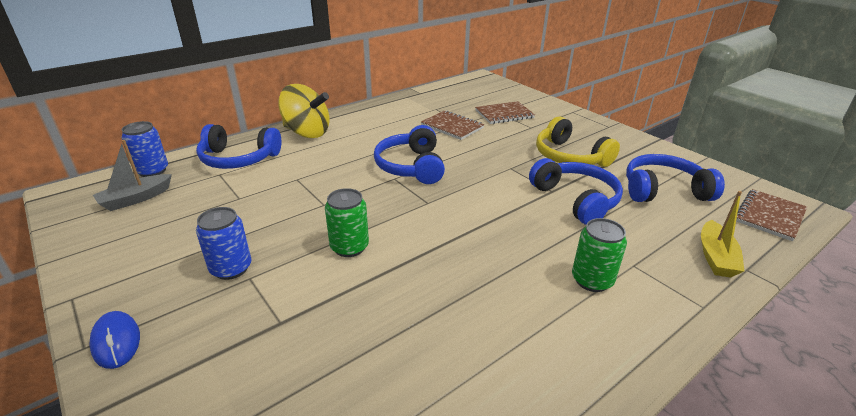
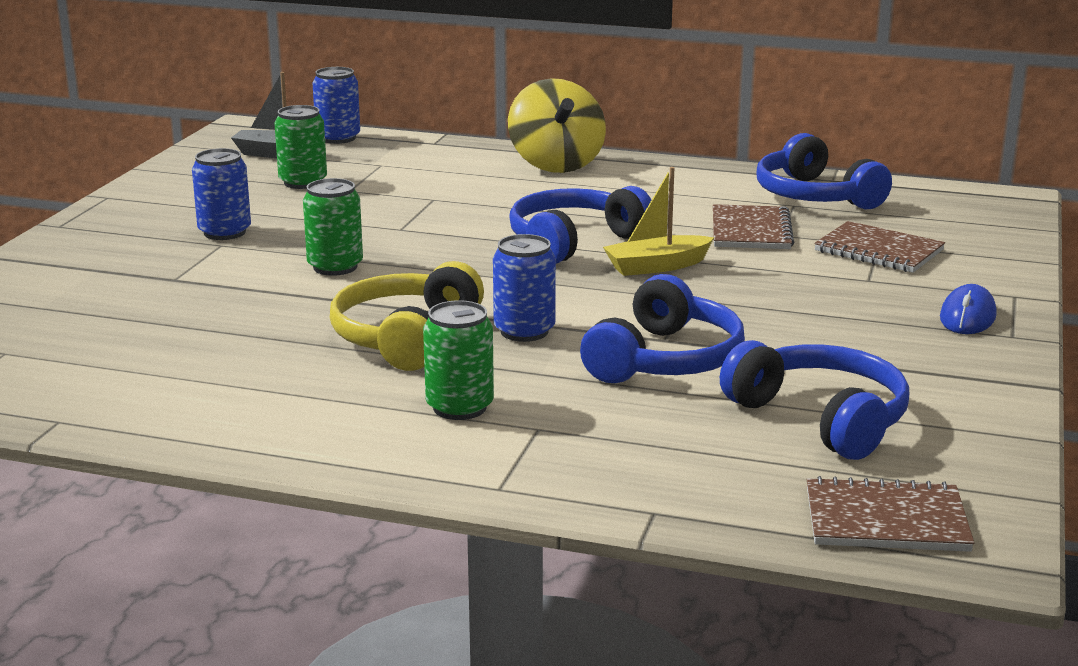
camera: 55 degrees right, 10 degrees down
(116, 342) = (78, 233): blue mouse -> blue mouse (967, 317)
(199, 208) = (303, 182): none -> green can
(238, 159) = (428, 159): blue headphones -> blue headphones (815, 196)
(508, 222) = (524, 331): none -> blue can
(570, 157) = (810, 329): yellow headphones -> yellow headphones (406, 337)
(715, 257) = (654, 484): yellow boat -> yellow boat (657, 266)

